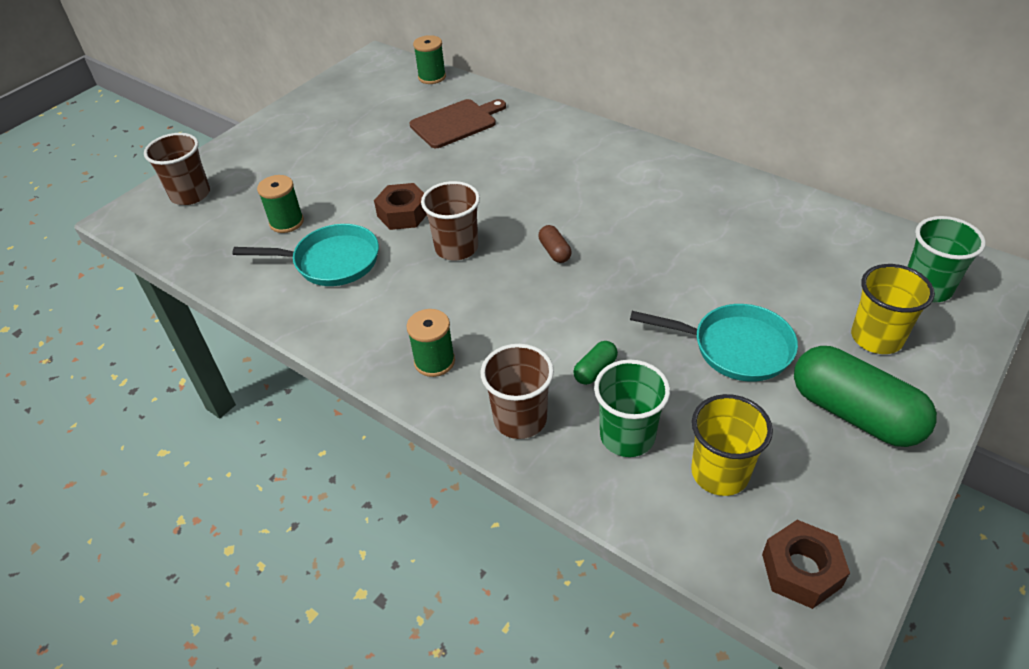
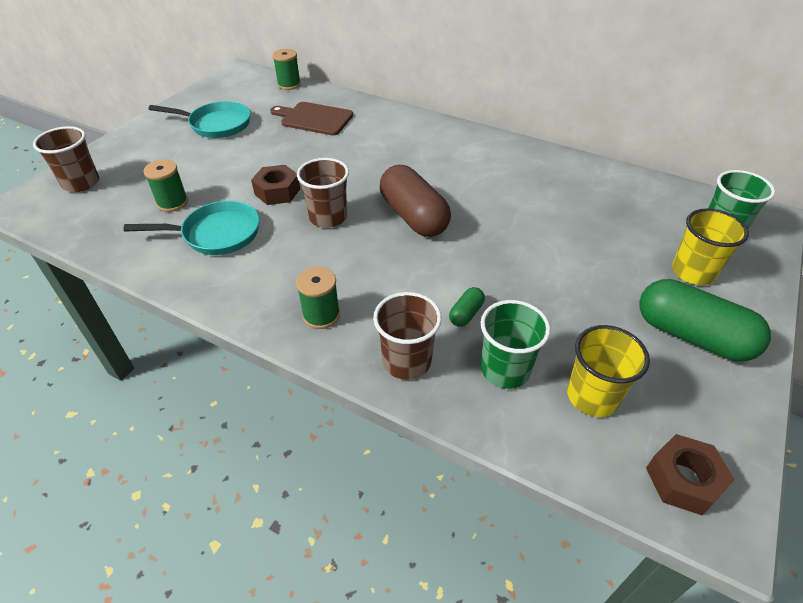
camera: 10 degrees left, 0 degrees up
(456, 123) = (314, 118): brown cutting board -> brown cutting board turned 120 degrees counterclockwise
(554, 251) = (413, 216): brown capsule -> brown capsule, size x2.28
(735, 348) = (581, 287): turquoise pan -> turquoise pan (216, 125)

